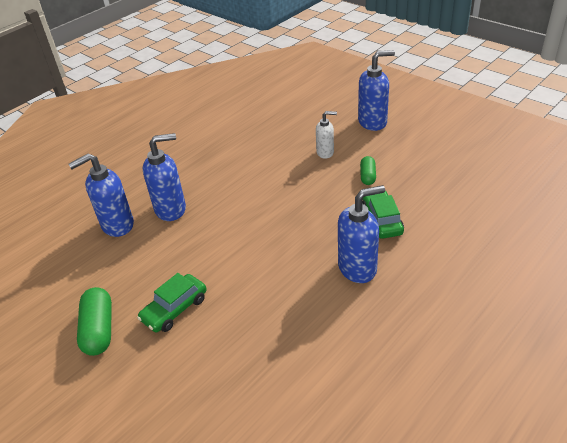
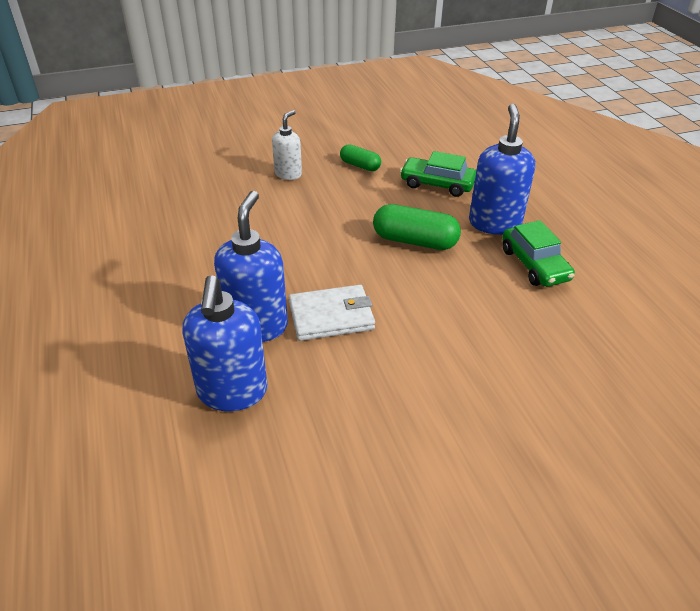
camera: 65 degrees left, 0 degrees up
(99, 329) = (448, 472): green capsule -> green capsule (415, 241)
(175, 309) = (460, 380): green car -> green car (534, 264)
(197, 233) = (331, 316): none -> white wallet
(373, 122) = (274, 129): blue soap dispenser -> none

